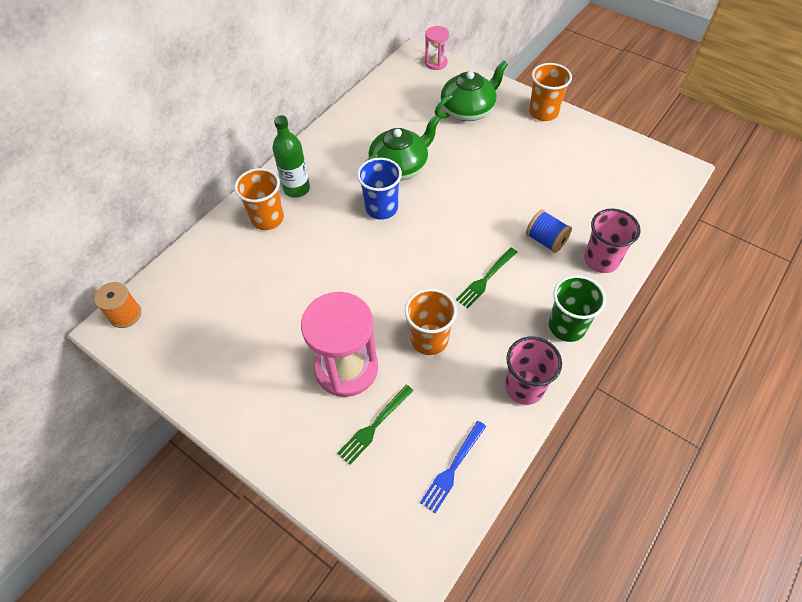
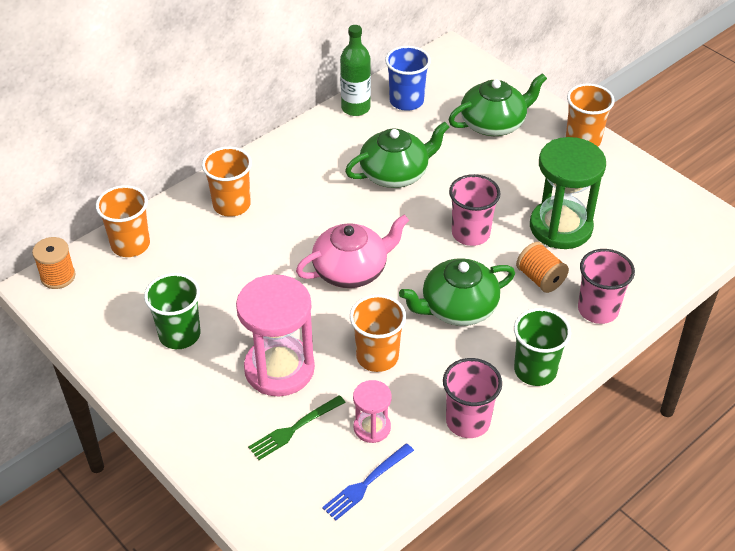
camera: 10 degrees right, 10 degrees down
(186, 272) = (130, 245): none -> orange cup
(249, 351) = (179, 334): none -> green cup
(296, 189) = (271, 179): green bottle -> green bottle (355, 108)
(381, 208) = (362, 214): blue cup -> blue cup (406, 101)
(386, 261) = (351, 270): none -> pink teapot
(436, 63) = (471, 65): pink hourglass -> pink hourglass (372, 427)
(477, 209) = (470, 233): none -> pink cup
(485, 279) = (457, 307): green fork -> green teapot
(546, 240) = (540, 278): blue spool -> orange spool
(548, 191) = (560, 227): none -> green hourglass

